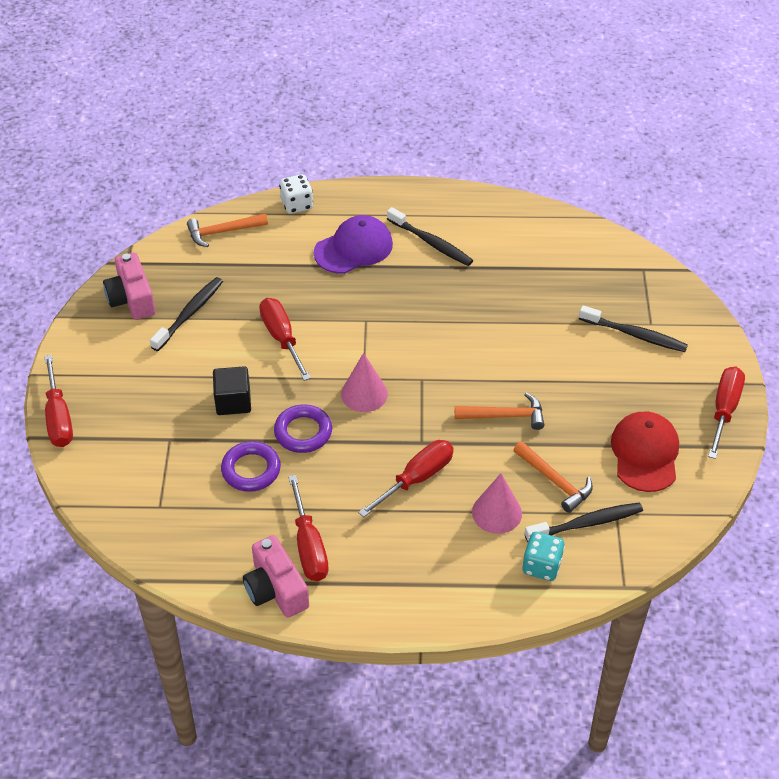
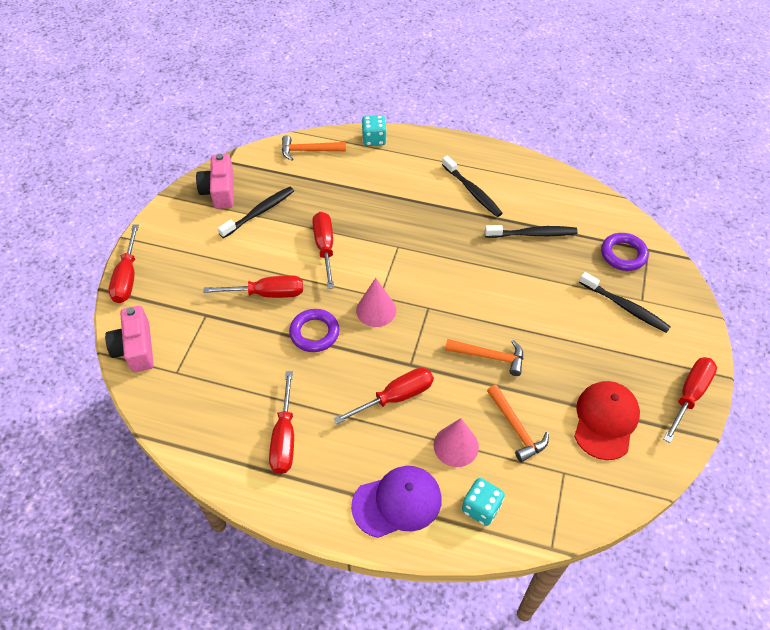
camera: 15 degrees right, 5 degrees up
(233, 401) = (267, 294): black cube -> red screwdriver
(251, 470) = (261, 357): purple ring -> purple ring (623, 254)
(276, 589) = (243, 471): pink camera -> pink camera (136, 348)
(297, 204) = (374, 139): white dice -> turquoise dice
(353, 248) = (407, 184): purple cap -> purple cap (397, 502)
(586, 523) = (533, 476): black toothbrush -> black toothbrush (532, 234)

